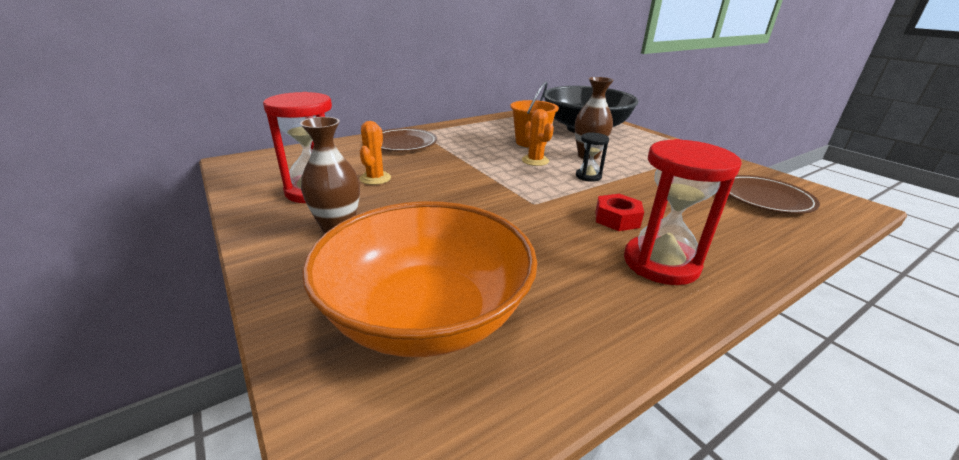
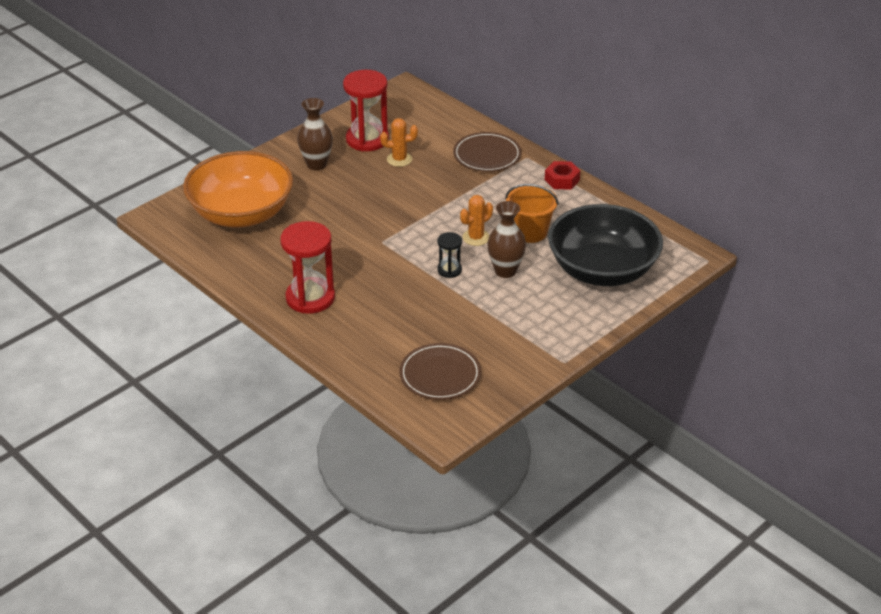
camera: 80 degrees right, 10 degrees up
(617, 219) = (368, 282): red nut -> red nut (562, 180)

